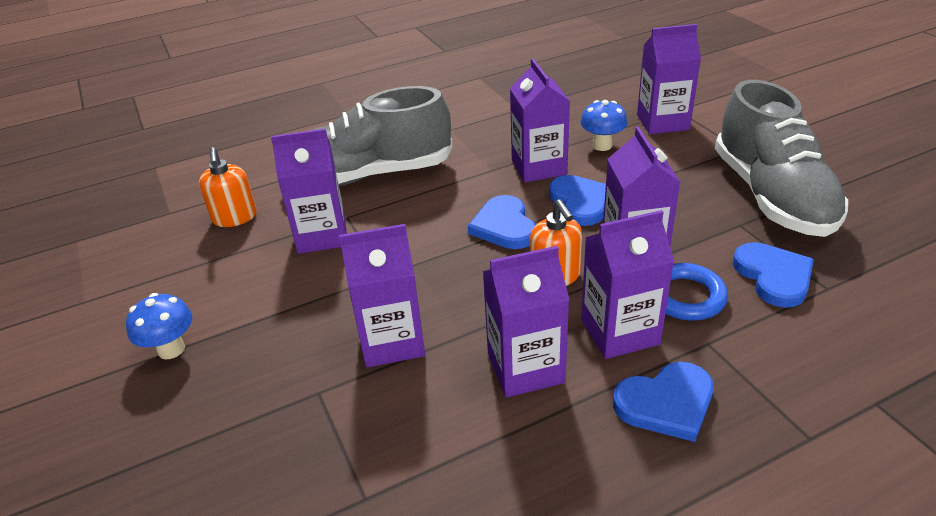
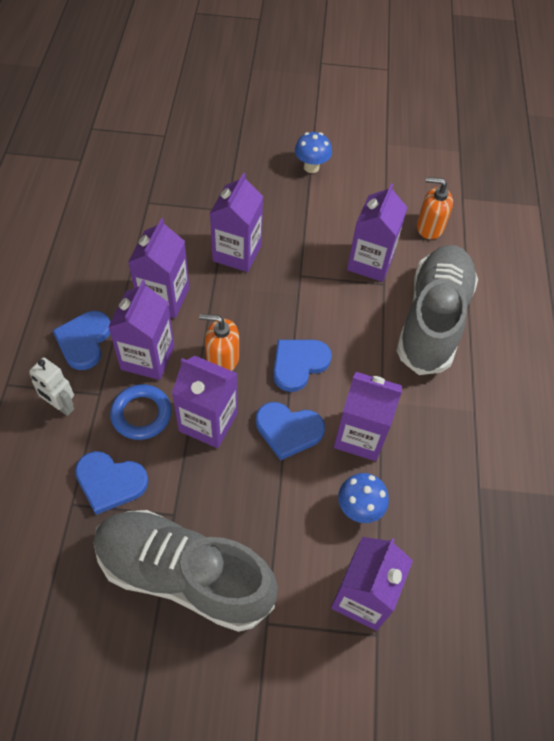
camera: 115 degrees right, 20 degrees up
(504, 226) = (298, 364): blue heart -> blue heart turned 60 degrees counterclockwise
(762, 365) = (61, 406): none -> white robot

